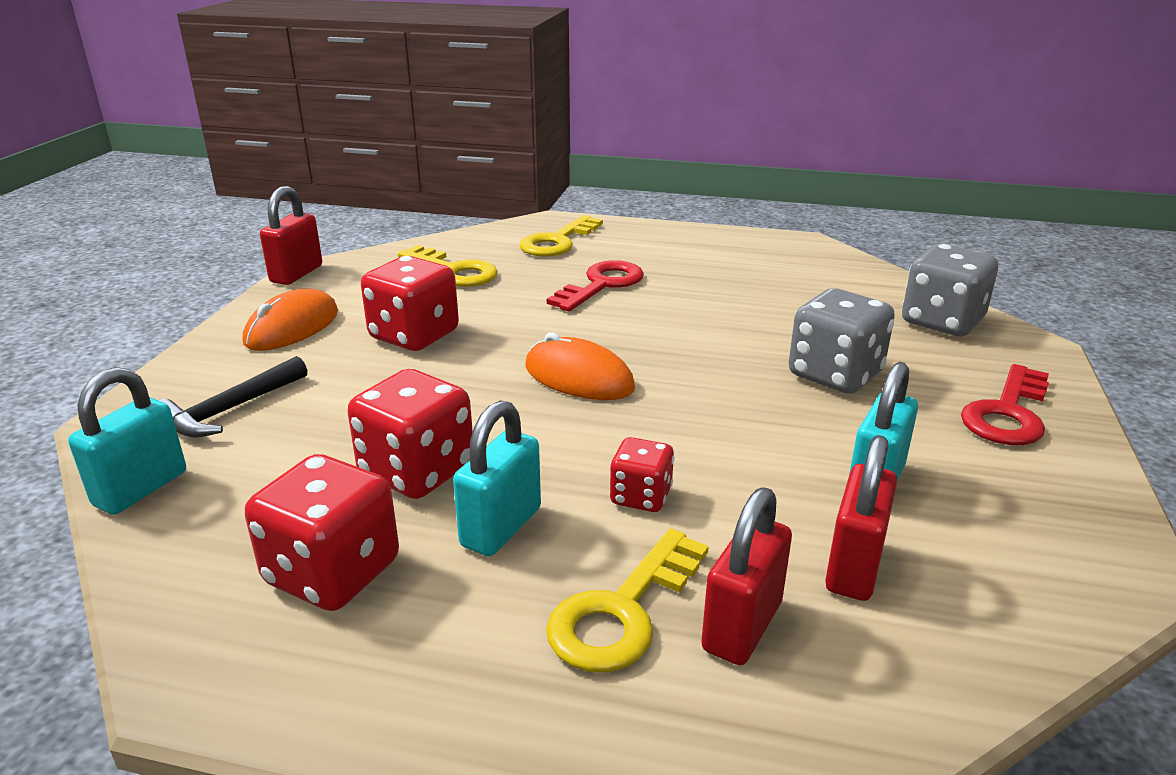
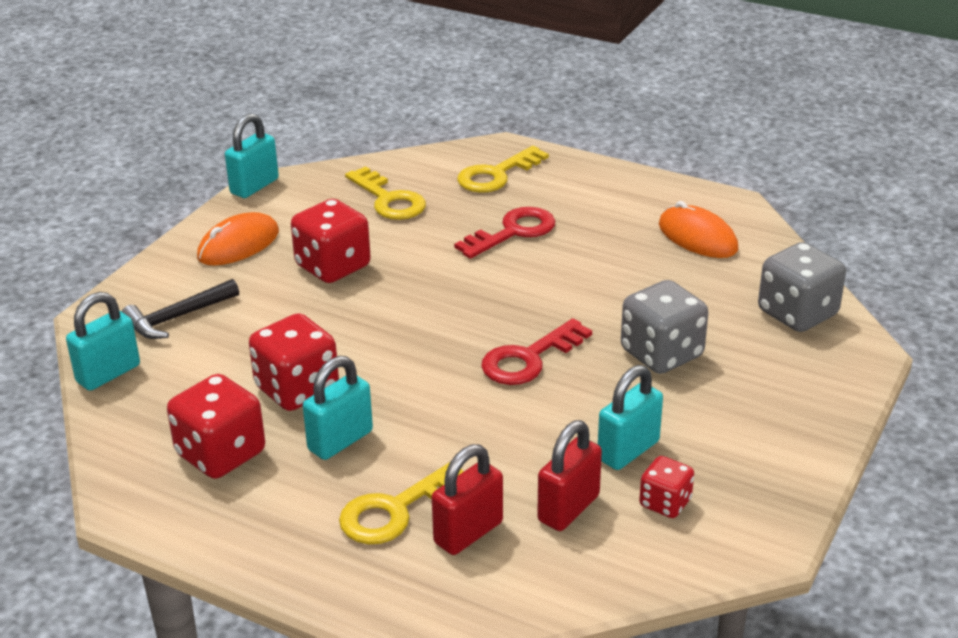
camera: 15 degrees right, 5 degrees up
(296, 274) = (254, 186): red padlock -> turquoise padlock
(578, 378) = (448, 326): orange mouse -> orange mouse (697, 237)
(641, 497) = (447, 434): red dice -> red dice (665, 503)
(1007, 413) = (781, 410): red key -> red key (529, 358)

